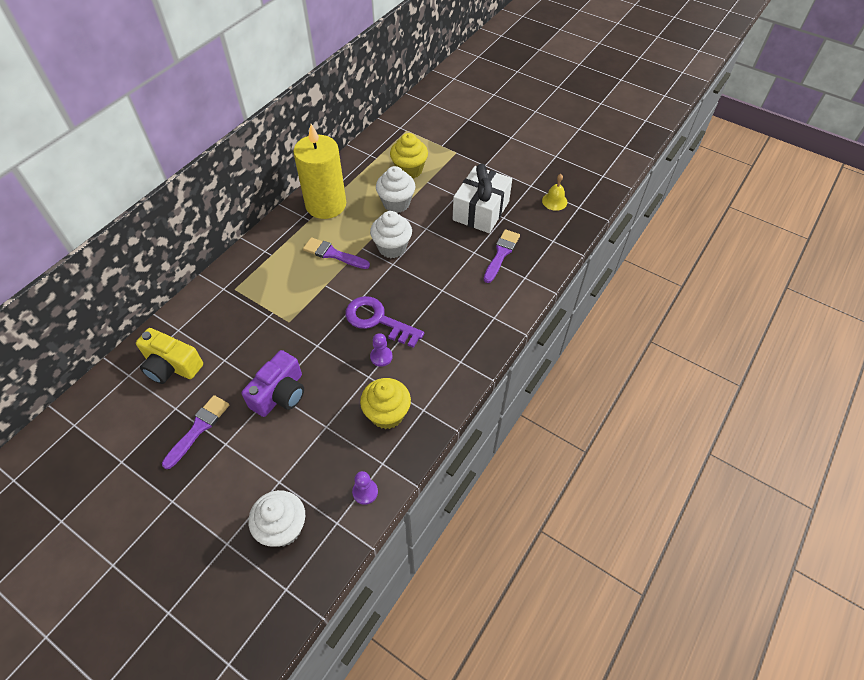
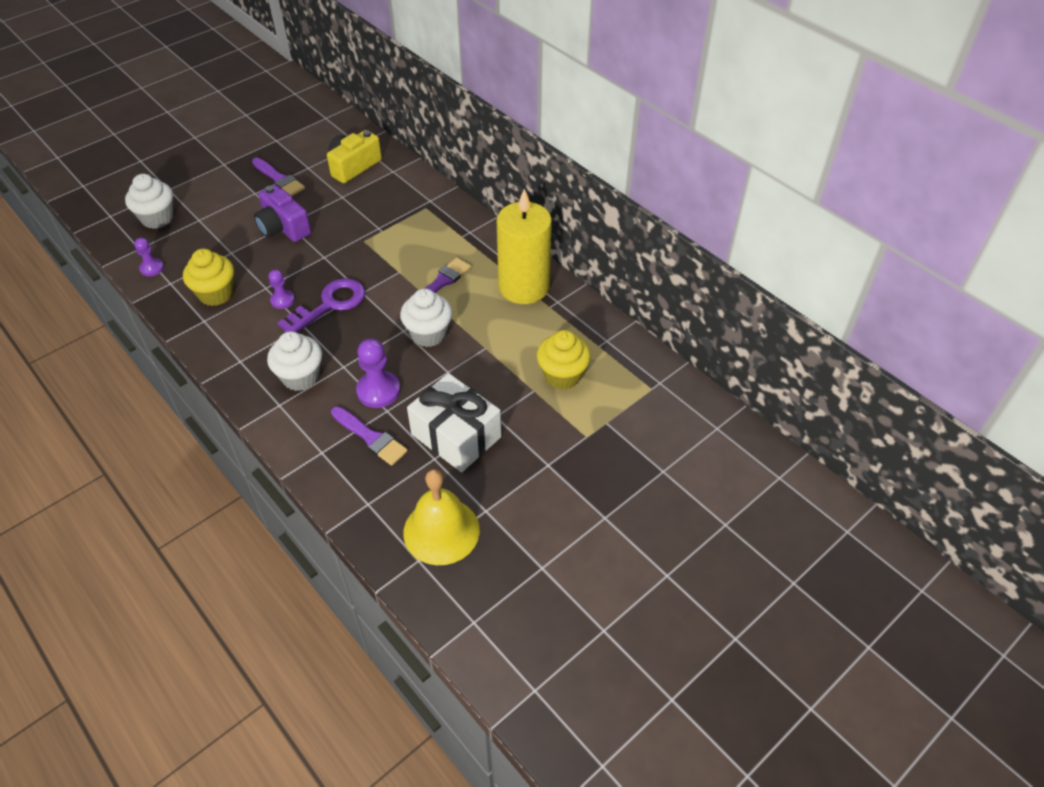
camera: 105 degrees right, 5 degrees down
(396, 203) = (502, 351): white cupcake -> white cupcake (300, 377)
(458, 261) = (378, 391): none -> purple pawn
(554, 201) = (441, 531): yellow bell -> yellow bell, size x1.93

